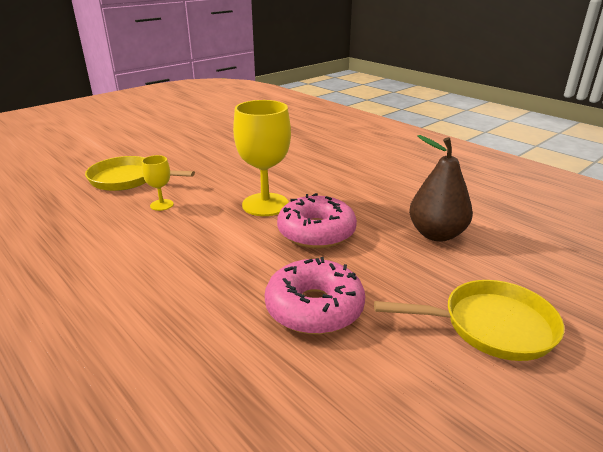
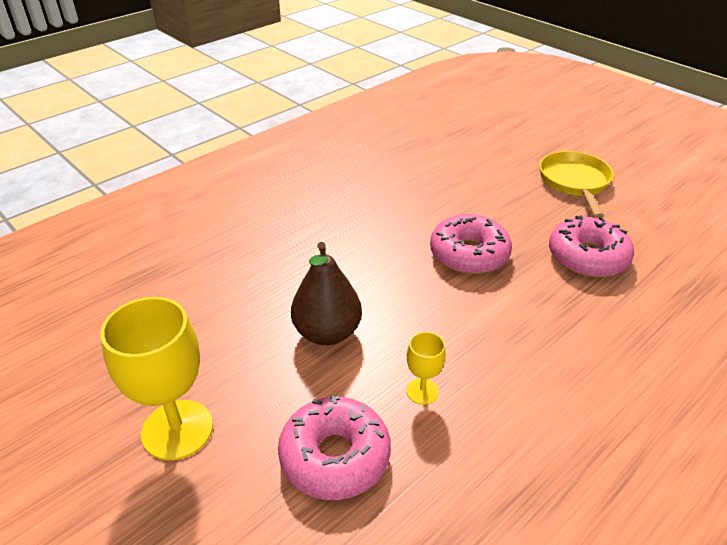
camera: 90 degrees left, 10 degrees up
(128, 179) = (335, 456): yellow pan -> pink donut
(265, 204) = (413, 292): yellow goblet -> yellow goblet (177, 429)
(436, 234) = (459, 187): brown pear -> brown pear (327, 333)

